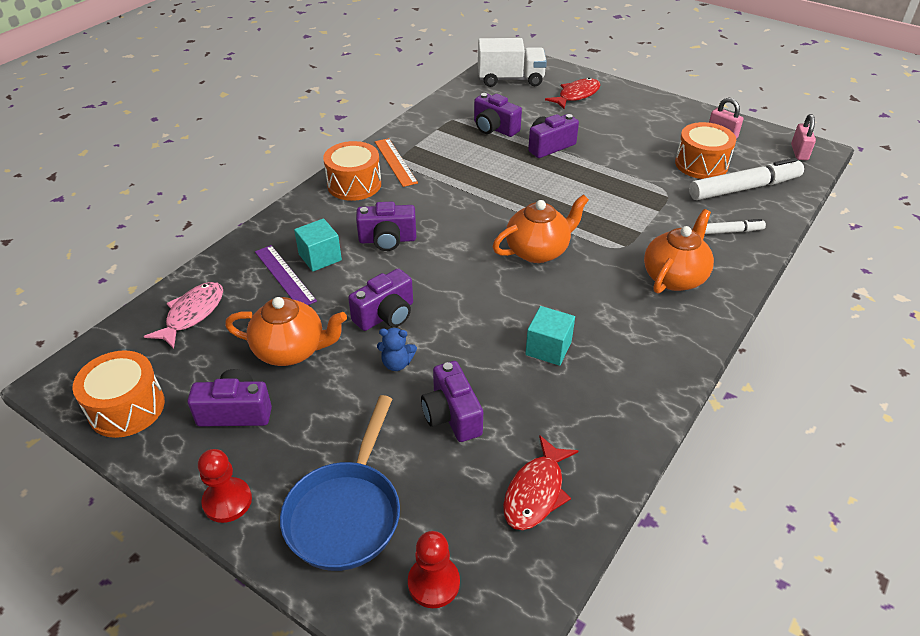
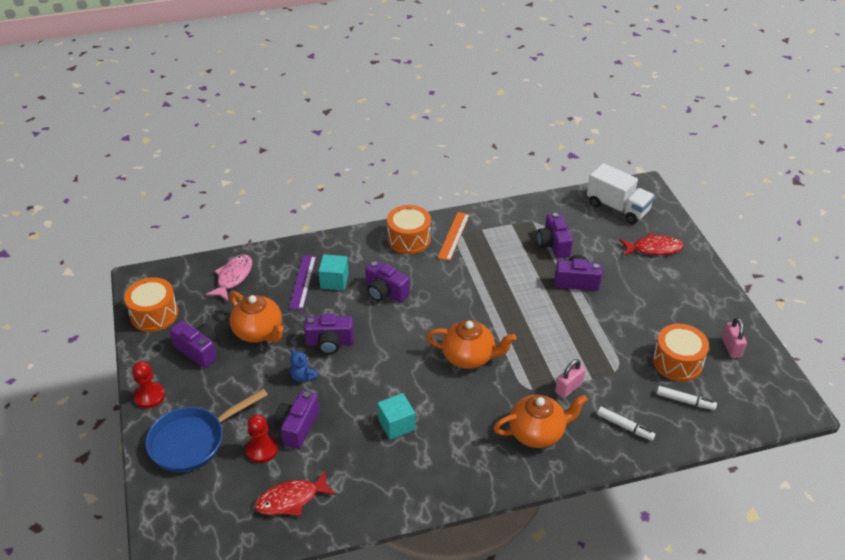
camera: 40 degrees right, 0 degrees up
(192, 314) = (233, 277): pink fish -> pink fish turned 45 degrees counterclockwise
(433, 583) = (193, 505): red pawn -> red pawn (262, 449)
(744, 188) = (685, 401): white marker -> white marker, size x0.51
(799, 152) = (779, 400): pink padlock -> pink padlock (568, 388)

